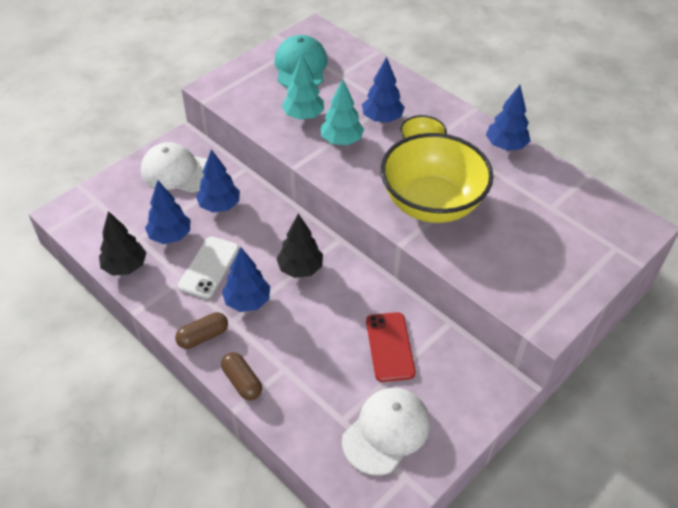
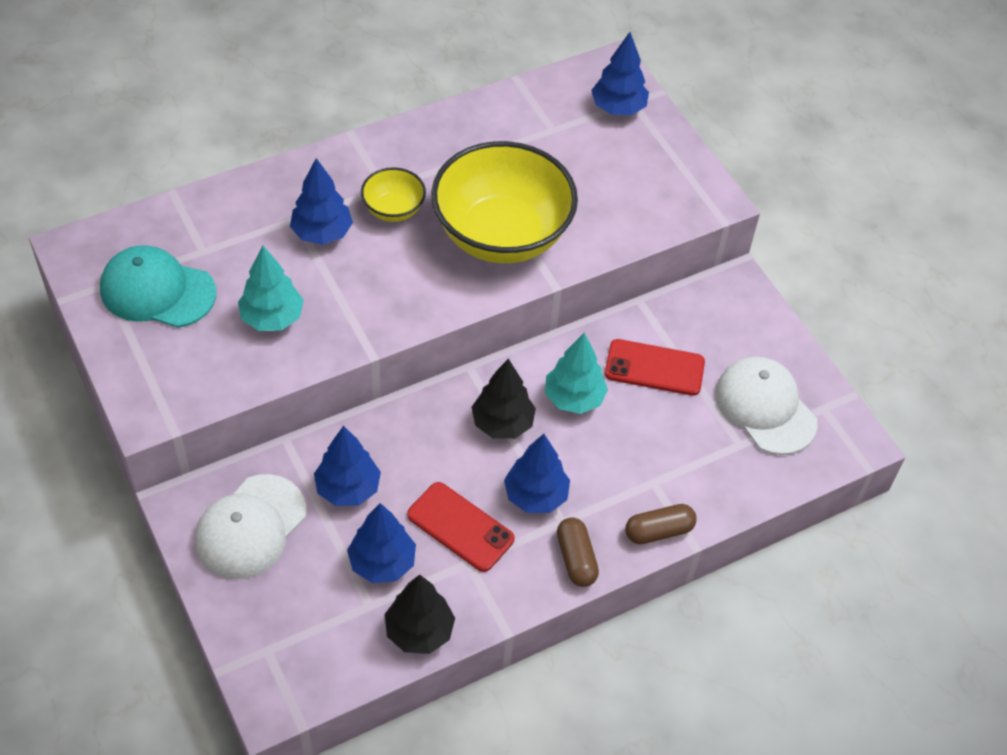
camera: 75 degrees left, 5 degrees up
(209, 267) = (460, 527): white phone -> red phone
(341, 141) = (345, 290): turquoise tree -> turquoise tree (574, 398)
(505, 146) = (433, 129): blue tree -> blue tree (618, 108)

